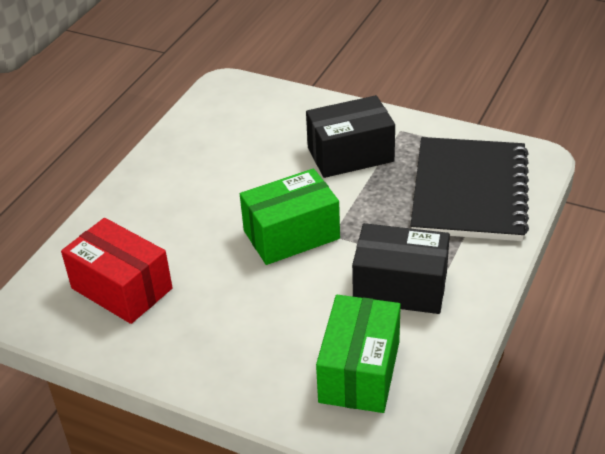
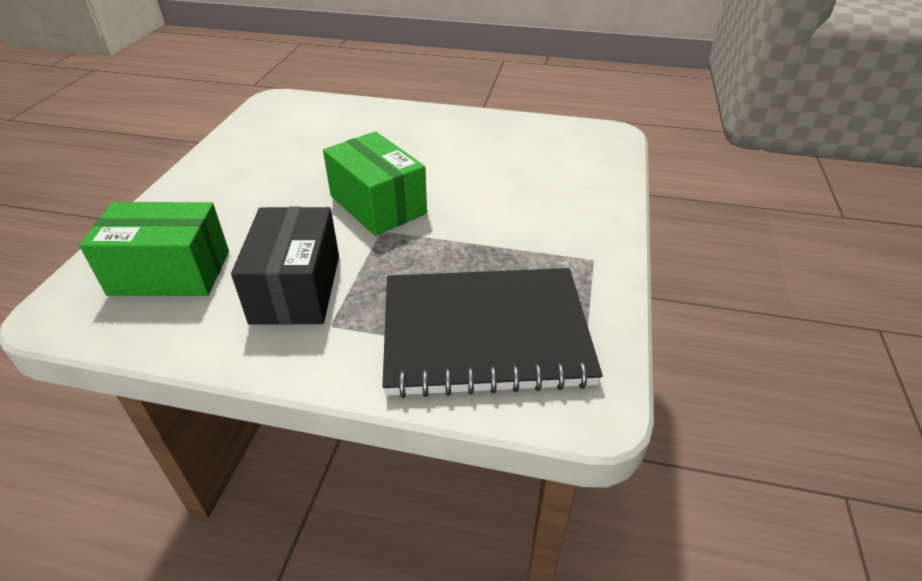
camera: 75 degrees right, 0 degrees up
(122, 288) = (300, 132): red box -> none
(350, 154) = (526, 226): black box -> none

